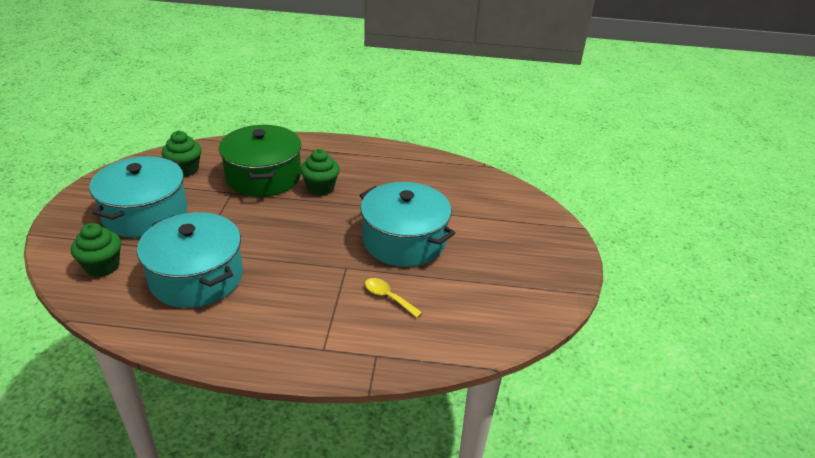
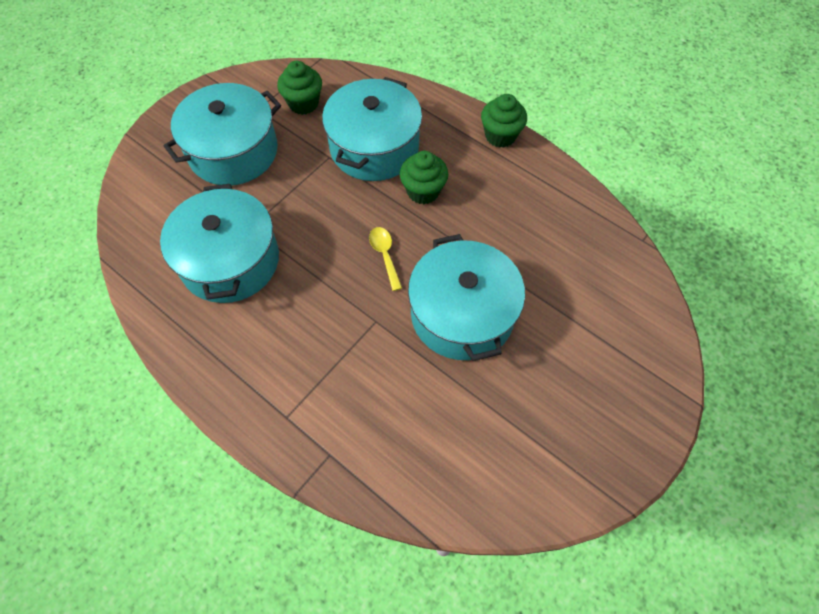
camera: 35 degrees right, 25 degrees up
(102, 266) = (161, 206): green cupcake -> green cupcake (500, 136)
(263, 176) = (374, 147): green pot -> turquoise pot
(388, 297) = (391, 385): yellow spoon -> yellow spoon (385, 255)

